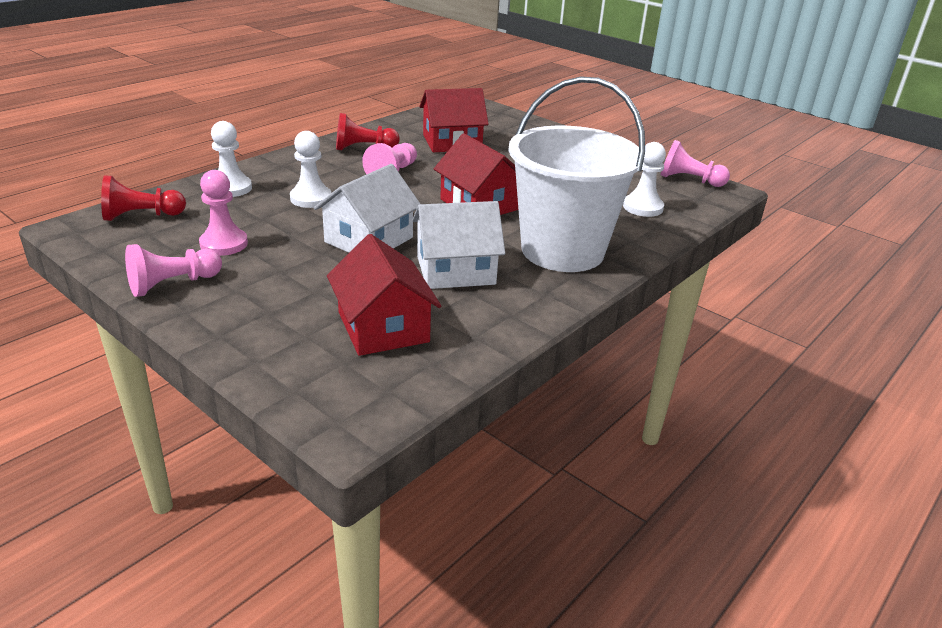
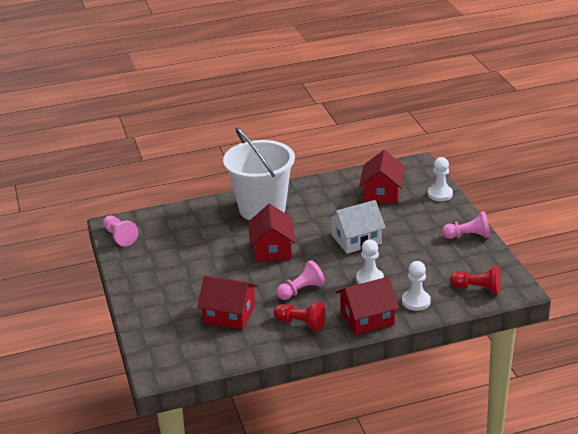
camera: 145 degrees left, 0 degrees up
(224, 244) = (435, 255): pink pawn -> none
(287, 164) = (367, 318): none -> red house
(455, 270) = (327, 211): white house -> none
(643, 207) = (181, 224): white pawn -> white pawn (440, 194)

